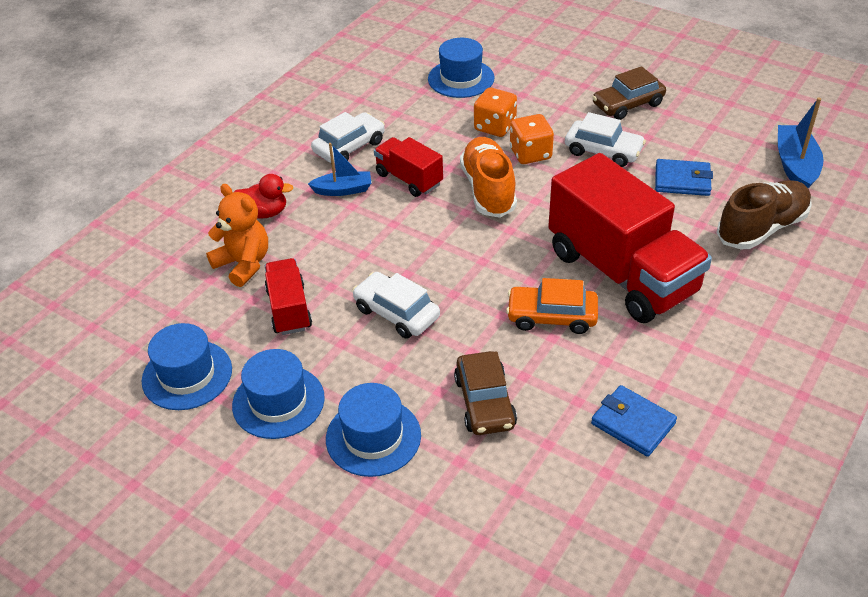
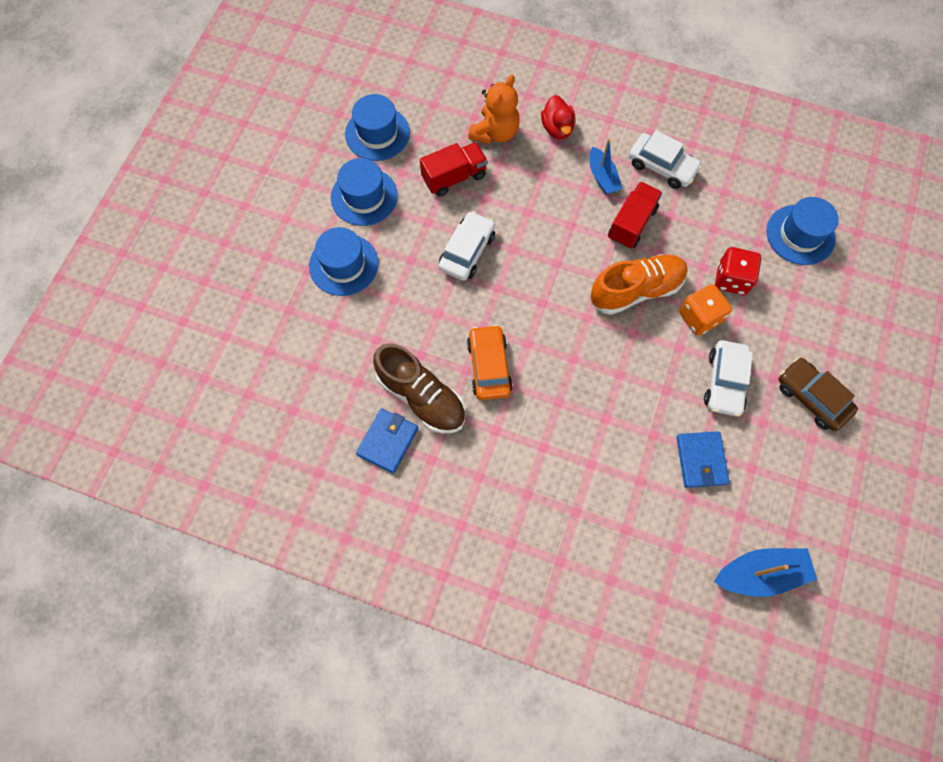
camera: 75 degrees right, 25 degrees up
(485, 402) = (389, 332): brown car -> none
(495, 127) = (731, 279): orange dice -> red dice
(622, 272) = (555, 416): red truck -> none
(761, 228) = (649, 539): brown shoe -> brown shoe (421, 397)

